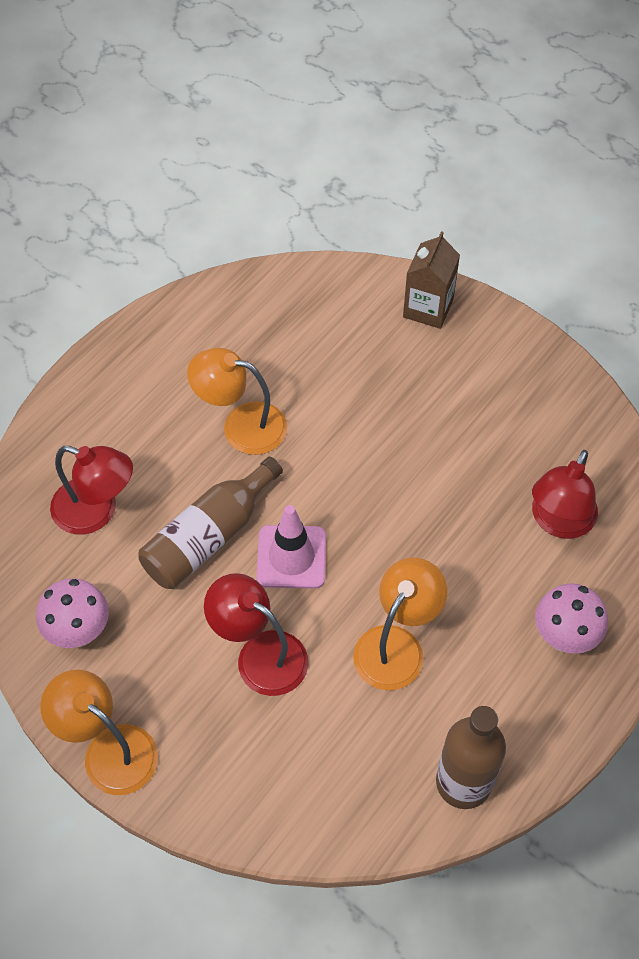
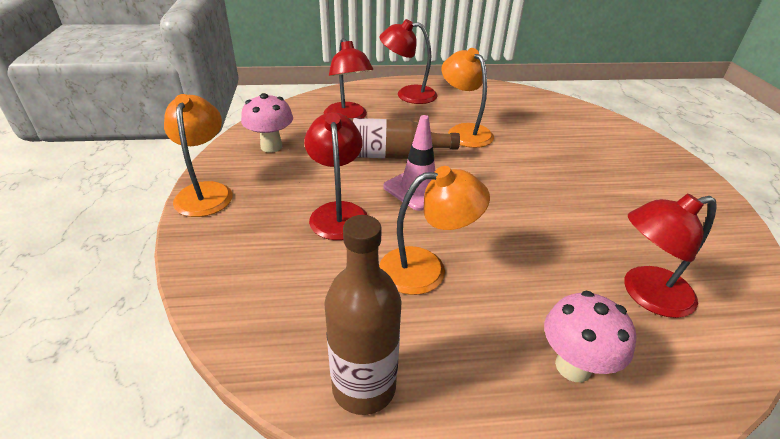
camera: 45 degrees right, 20 degrees down
(108, 405) = (408, 94): none -> red lamp
(428, 308) = (644, 150): brown carton -> none

